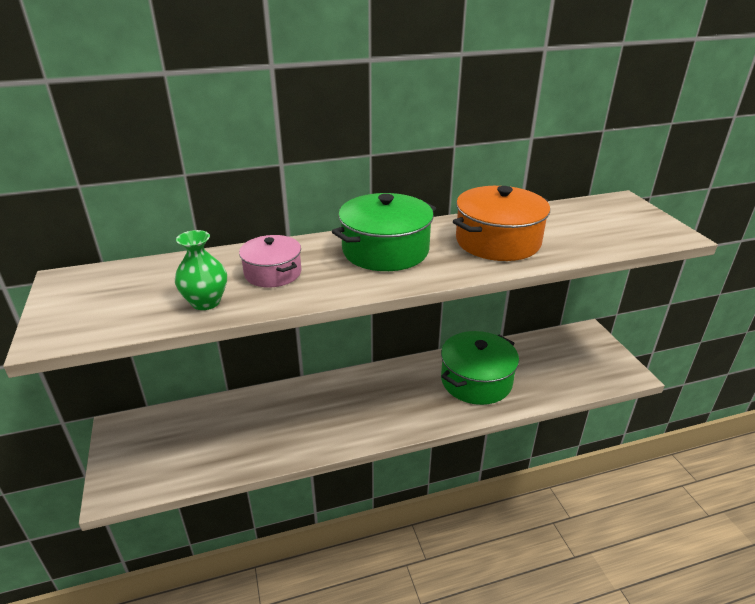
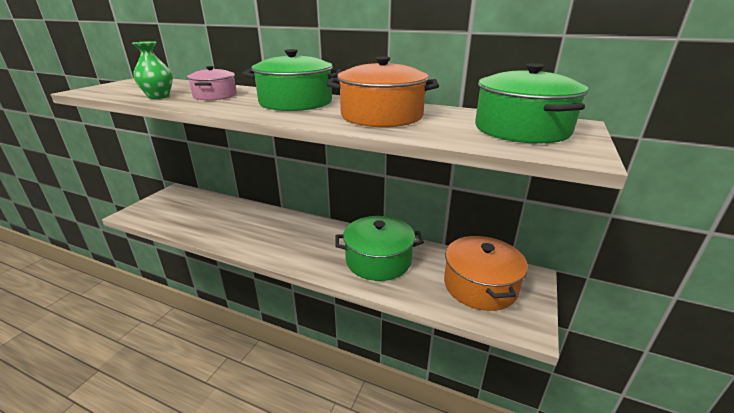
camera: 40 degrees right, 5 degrees down
(569, 359) = (480, 286): none -> orange pot
(608, 220) = (521, 129): none -> green pot

